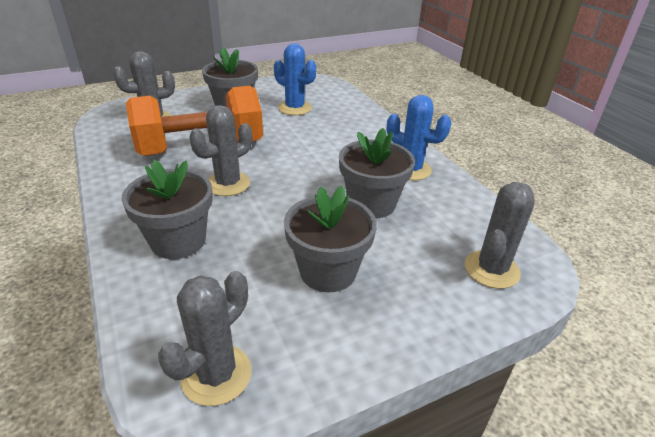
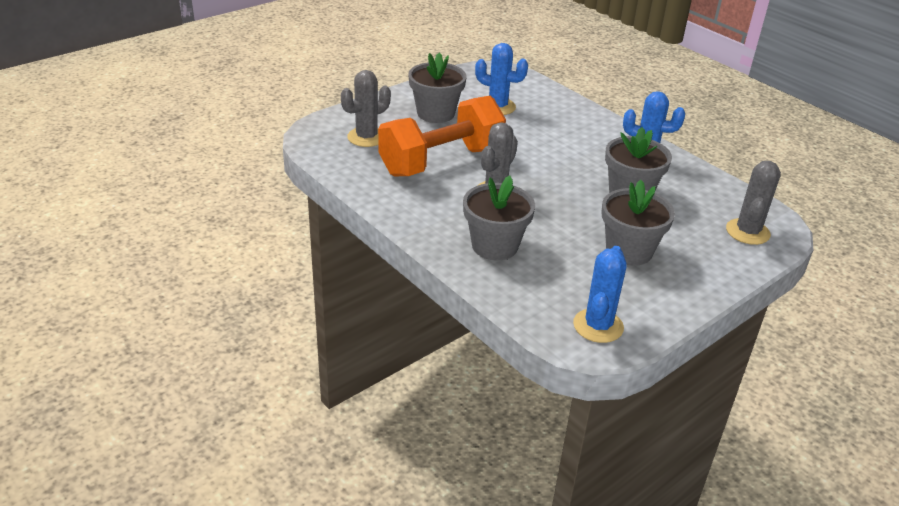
camera: 15 degrees left, 0 degrees up
(216, 374) = (598, 326): grey cactus -> blue cactus

